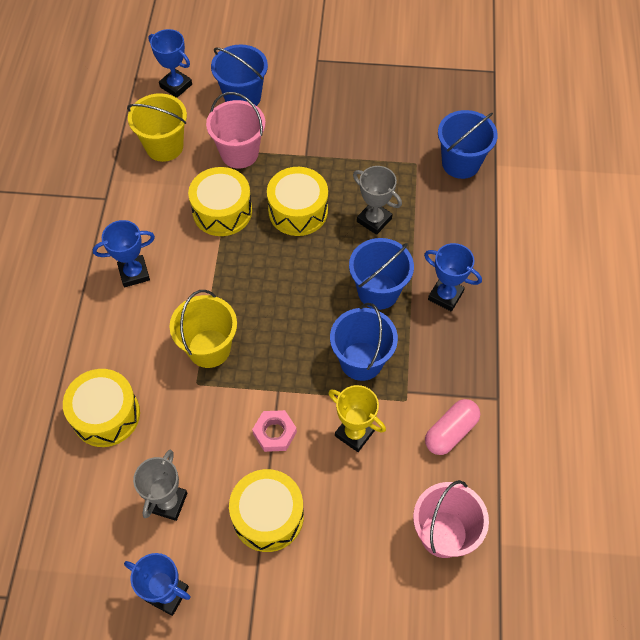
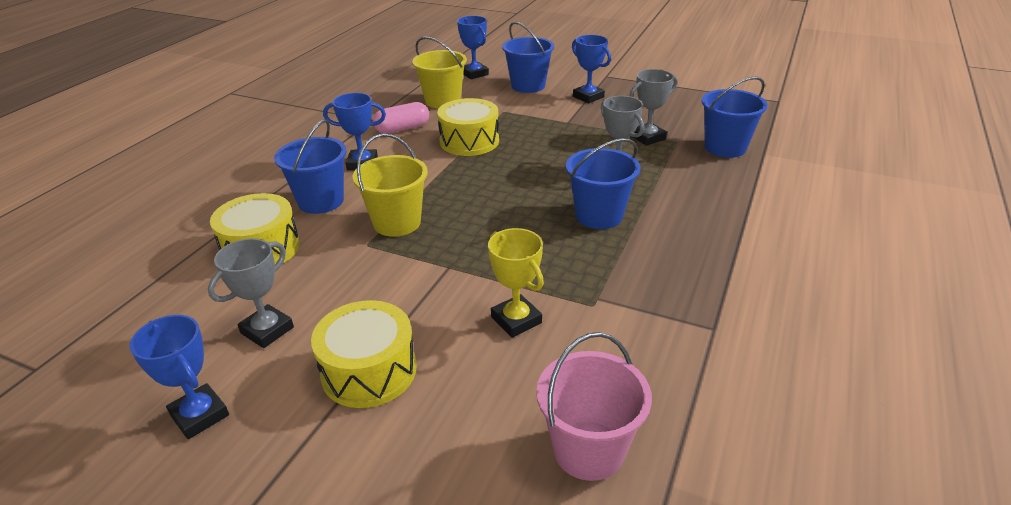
camera: 20 degrees right, 25 degrees down
(239, 153) = (506, 113): pink bucket -> none
(274, 433) = (423, 299): pink nut -> none
(298, 211) = (542, 152): yellow drum -> none
(361, 361) = (554, 262): blue bucket -> blue bucket (321, 201)
(388, 163) = (647, 137): none -> grey trophy
(445, 296) = (675, 232): blue trophy -> blue trophy (588, 97)
(450, 432) = (639, 346): pink capsule -> pink capsule (402, 129)

